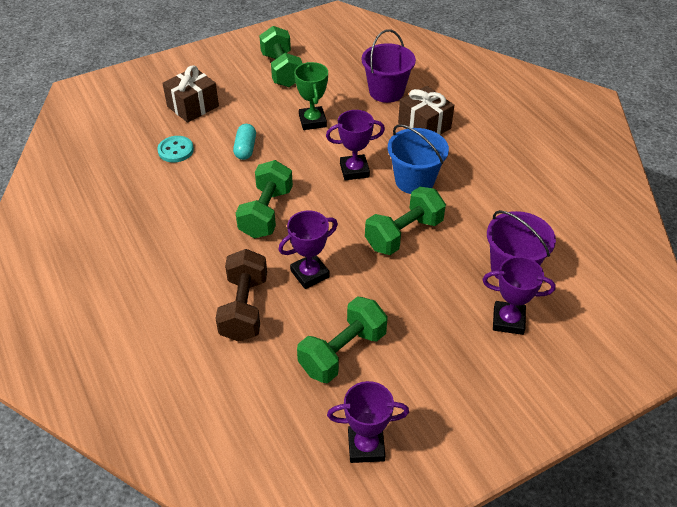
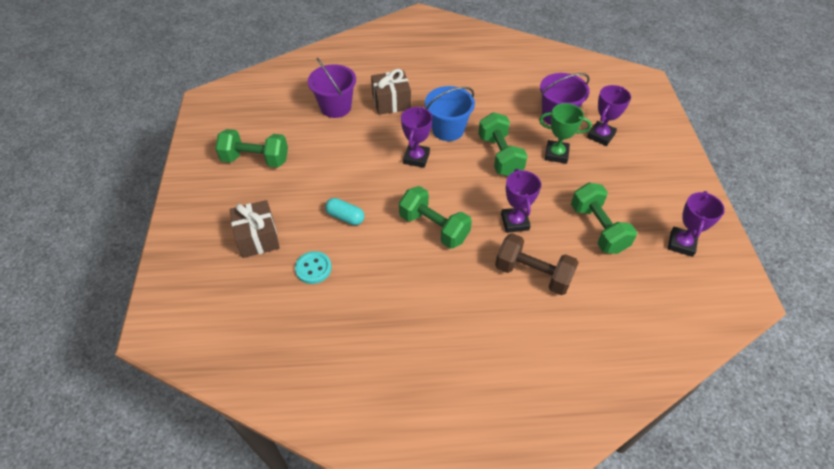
camera: 65 degrees left, 5 degrees up
(312, 121) = (340, 162): green trophy -> green trophy (556, 154)

